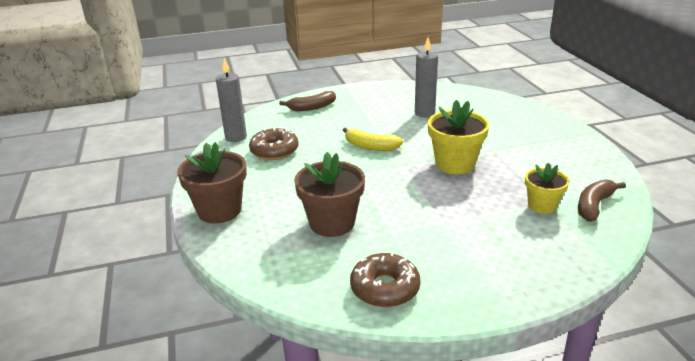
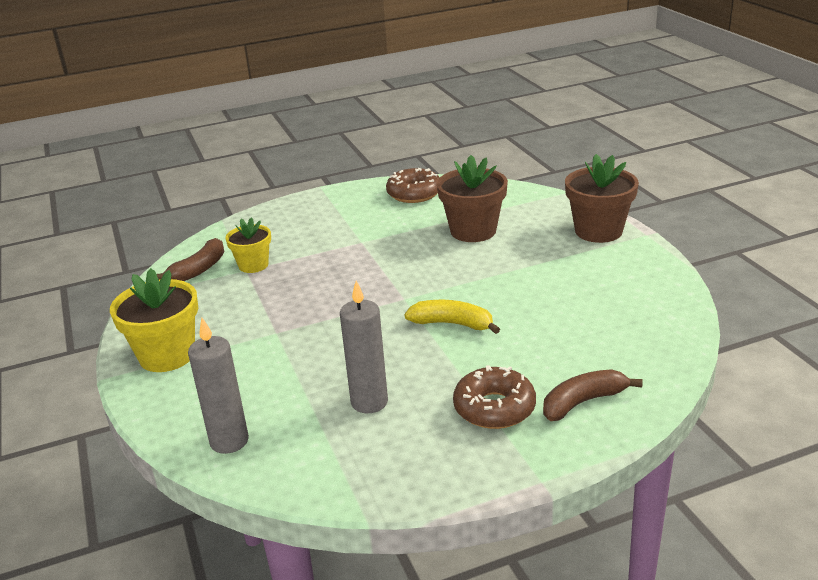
camera: 175 degrees right, 0 degrees up
(236, 137) = (667, 324): grey candle -> grey candle (229, 441)
(274, 151) = (589, 306): brown donut -> brown donut (494, 408)
(455, 164) = (336, 306): yellow flower pot -> yellow flower pot (167, 355)

